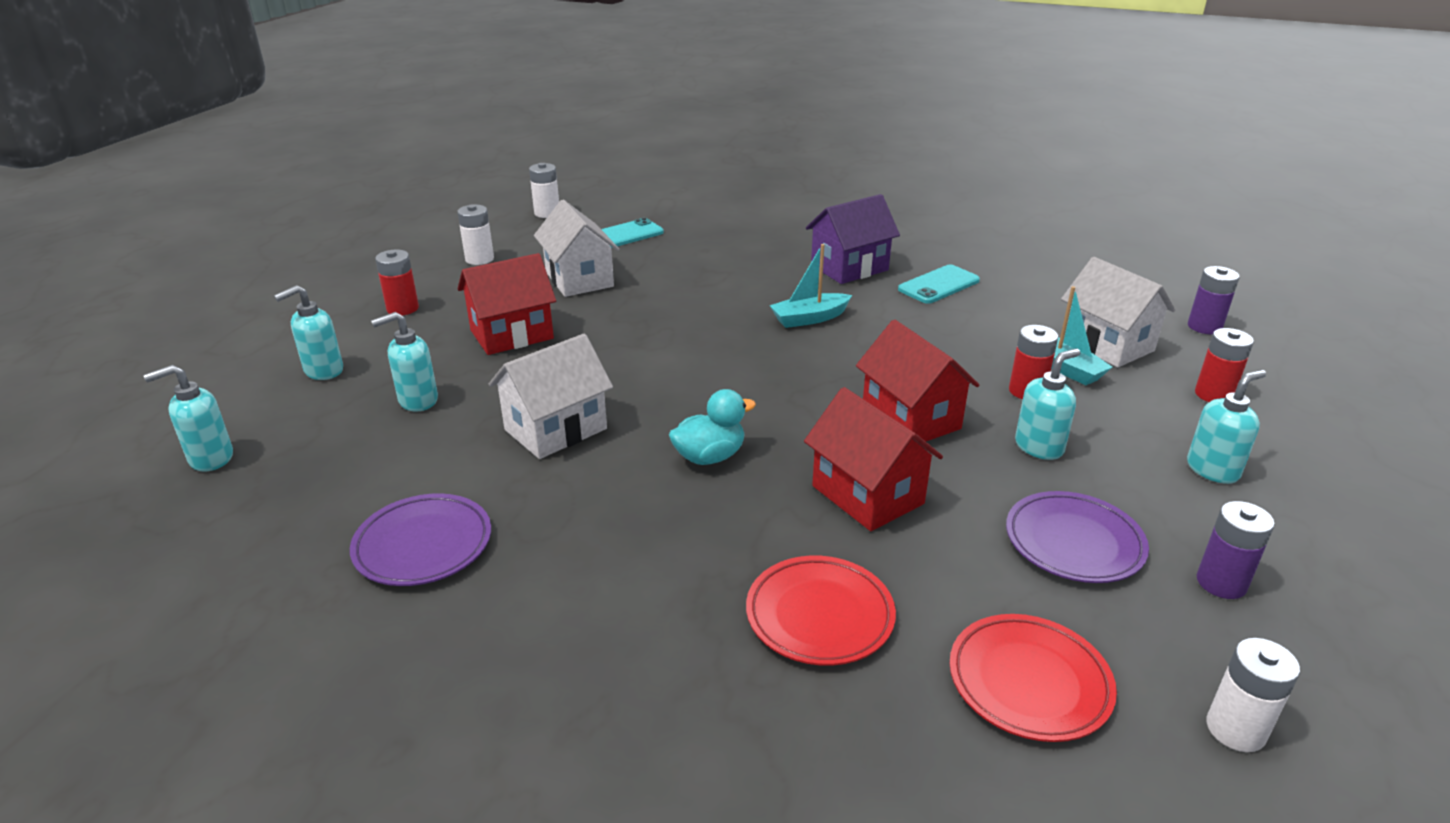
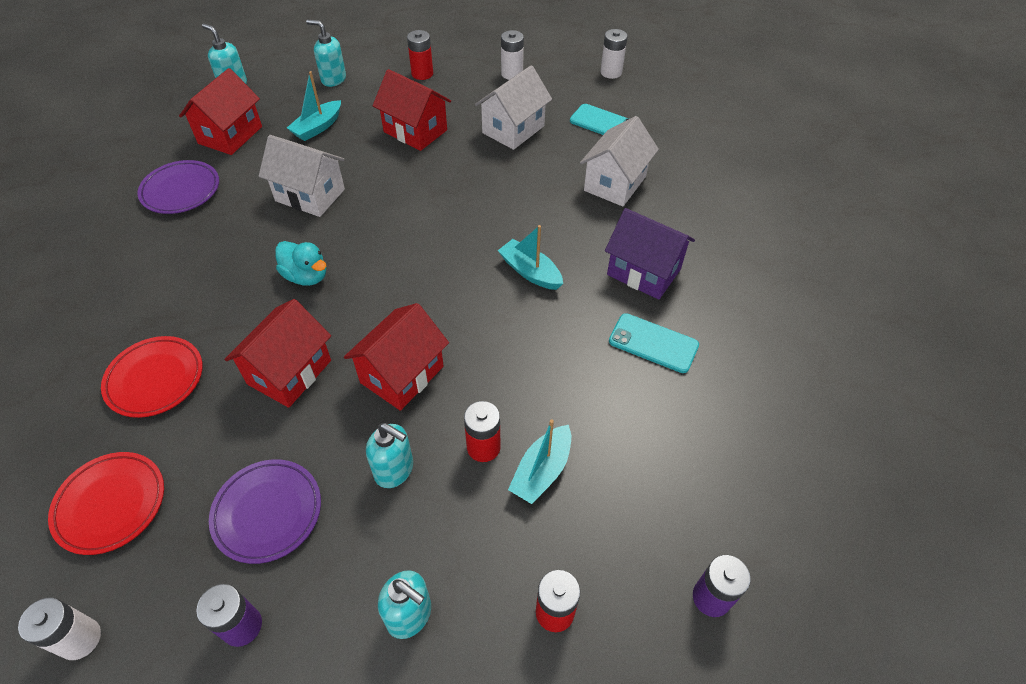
camera: 65 degrees right, 20 degrees up
(339, 478) = (230, 135): none -> red house
(417, 400) = (318, 127): turquoise soap dispenser -> turquoise boat
(1107, 345) = (610, 502): white house -> white house (615, 183)

